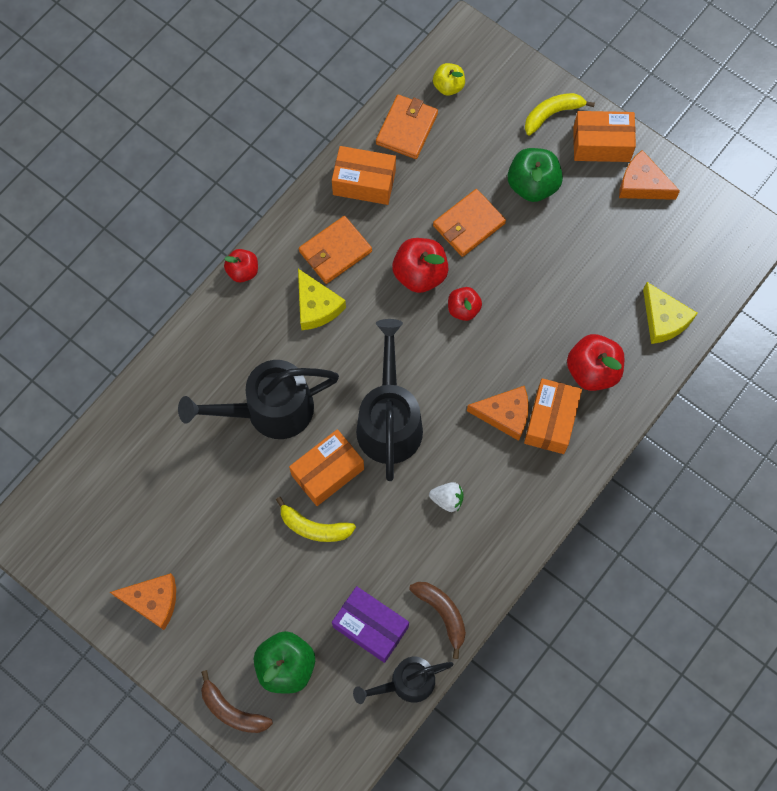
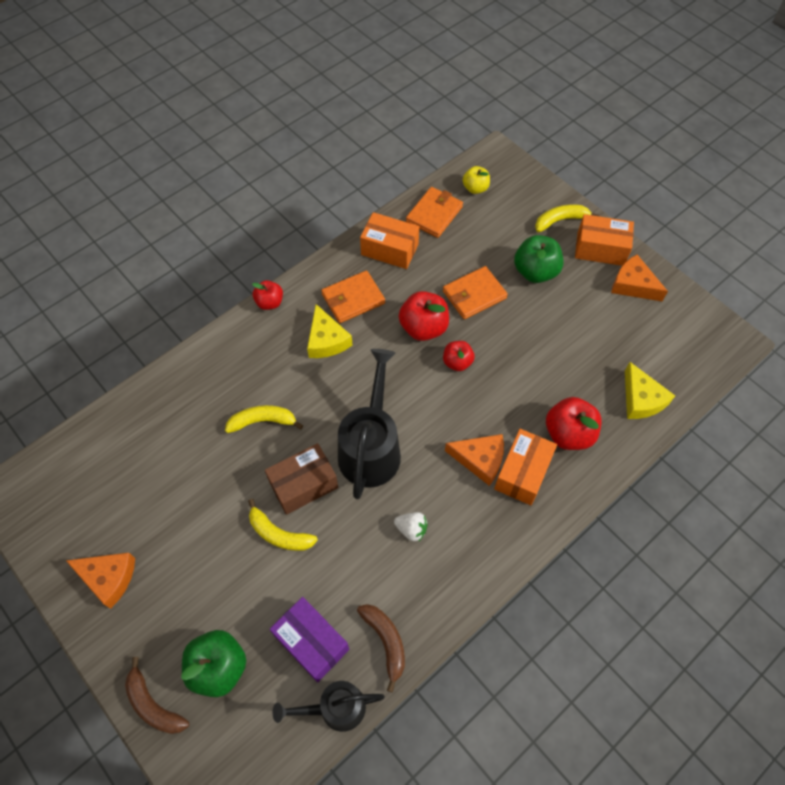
camera: 10 degrees right, 10 degrees down
(268, 411) = (263, 421): black watering can -> yellow banana
(327, 472) = (303, 484): orange box -> brown box

